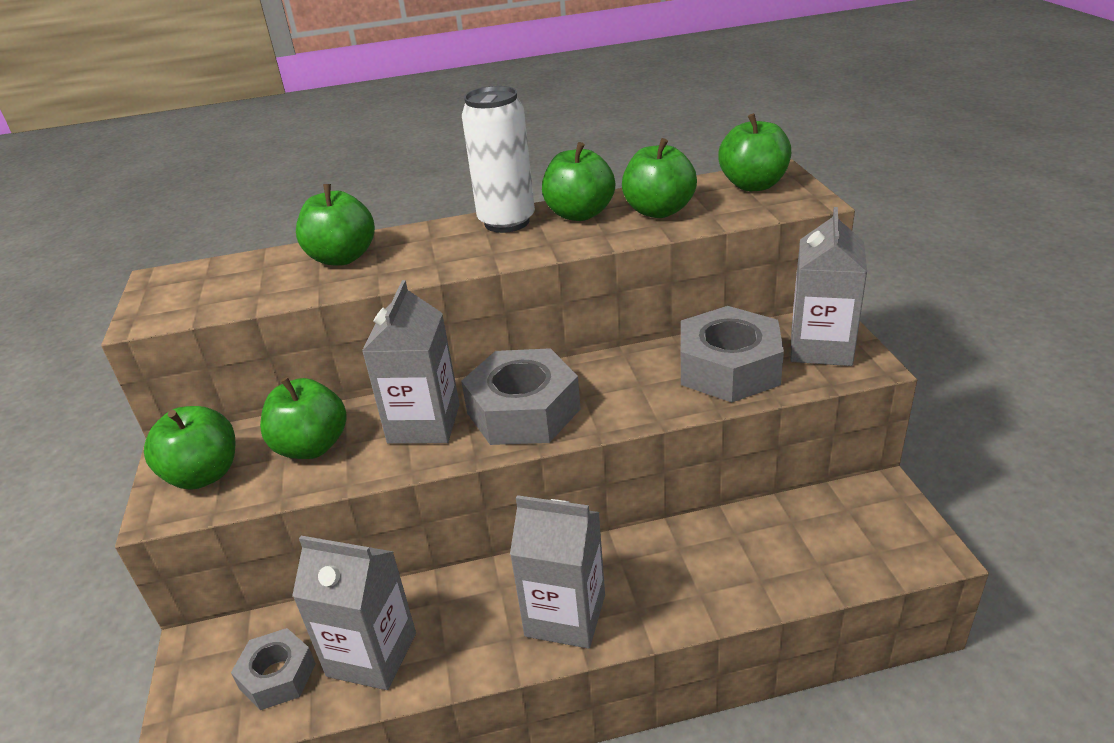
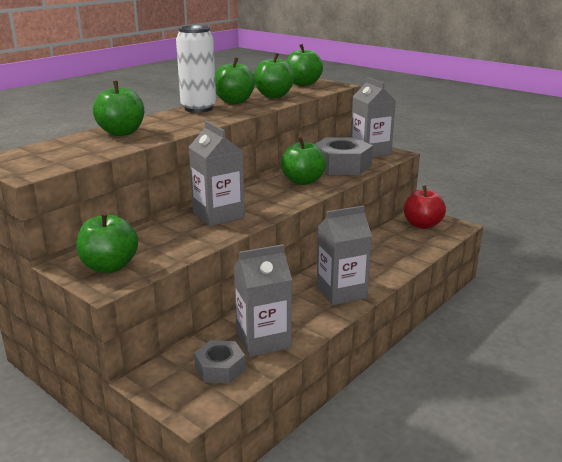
camera: 40 degrees left, 10 degrees down
(312, 446) = (164, 239): green apple -> green apple (303, 181)
(523, 411) = (266, 199): grey nut -> none
(861, 520) = (422, 225): none -> red apple

